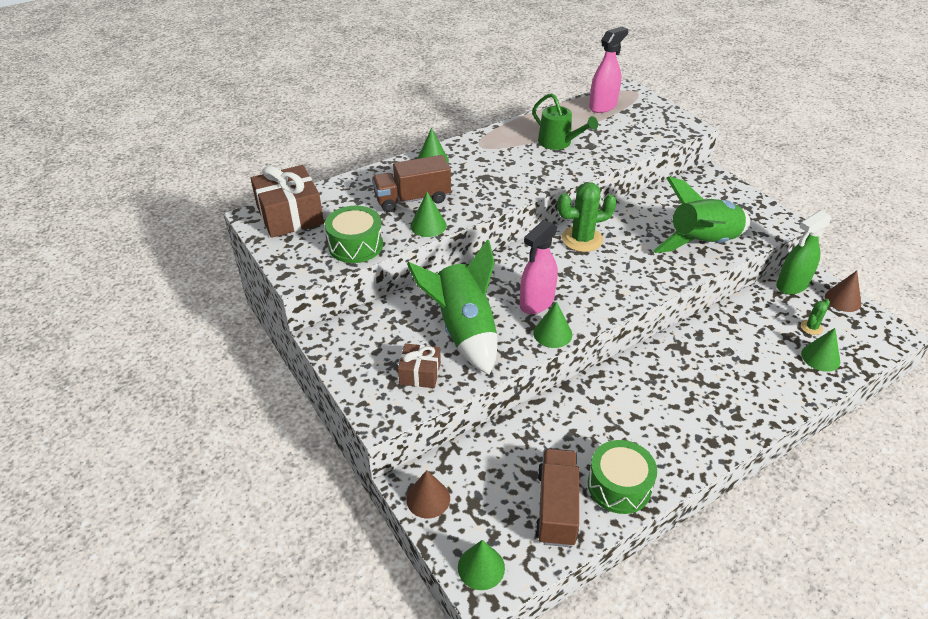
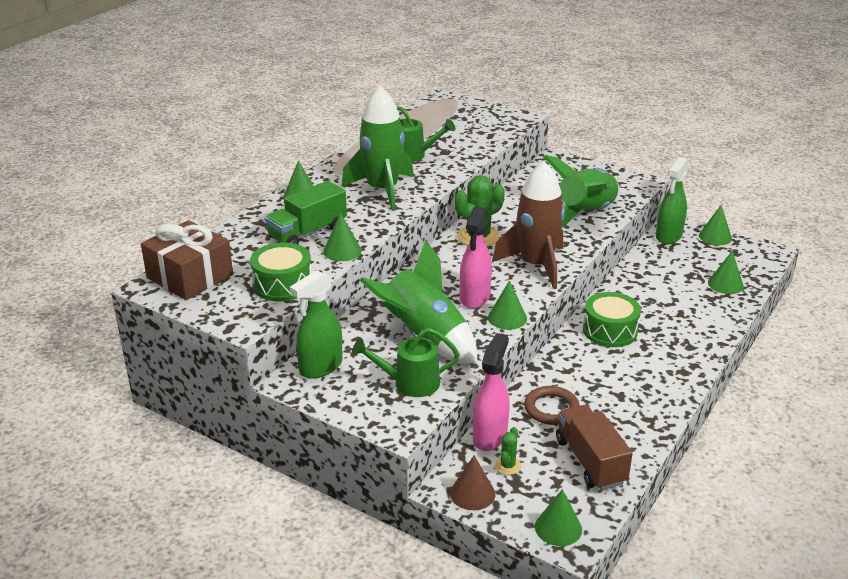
camera: 25 degrees left, 10 degrees down
(358, 331) = (320, 367): none -> green spray bottle
(412, 199) = (308, 233): brown truck -> green truck
(420, 373) = (409, 383): brown gift -> green watering can
(506, 172) = (382, 190): none -> green rocket
(555, 437) = (551, 409): none -> brown ring
(603, 106) = (431, 116): pink spray bottle -> pink spray bottle (490, 436)
(617, 285) = (536, 265): none -> brown rocket
(619, 486) = (631, 428): green drum -> green drum (610, 331)
(811, 327) = (704, 264): green cactus -> green cactus (507, 466)
(842, 300) = (715, 237): brown cone -> green cone

